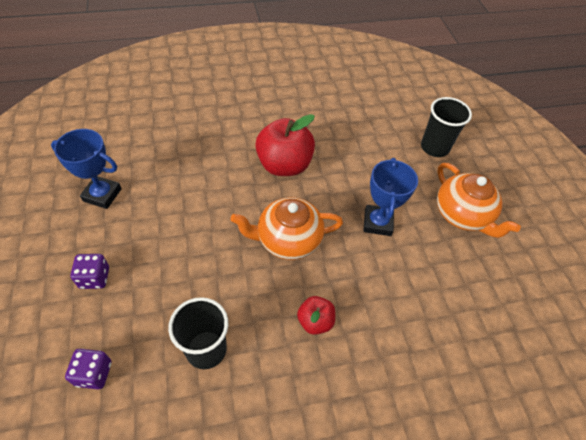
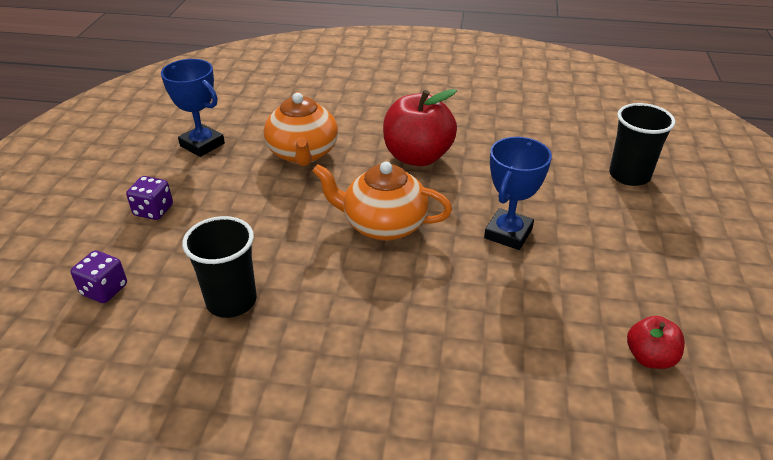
camera: 25 degrees right, 15 degrees down
(315, 321) = (373, 309): red apple -> red apple (650, 357)
(462, 215) = (635, 251): orange teapot -> orange teapot (303, 154)

